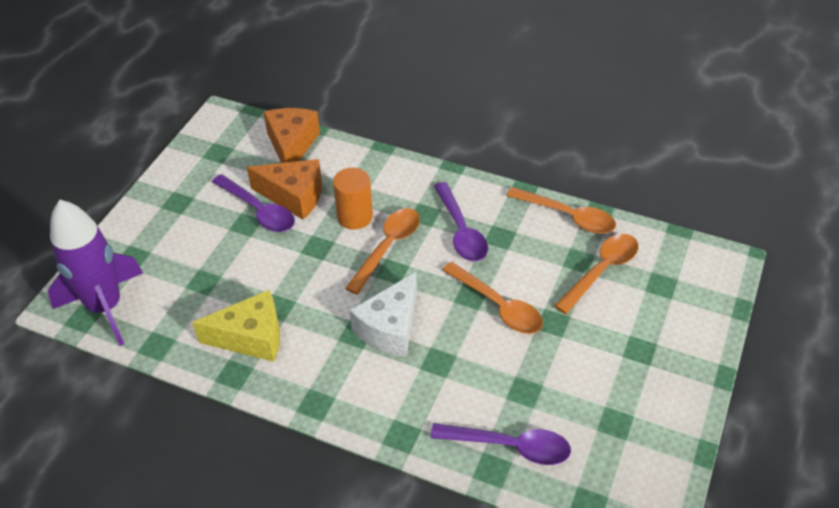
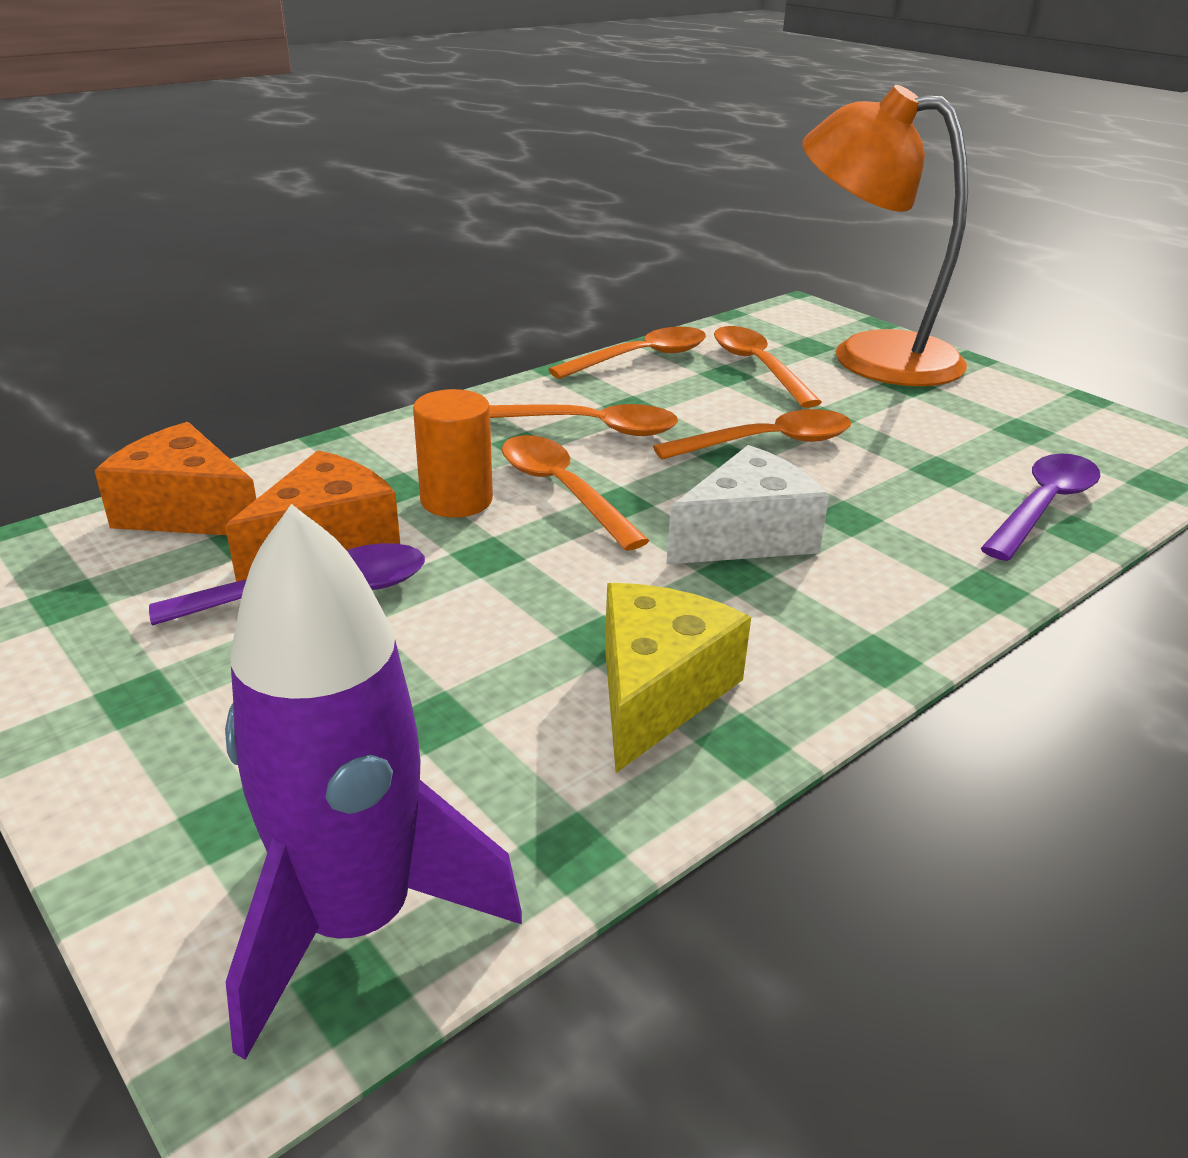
camera: 65 degrees left, 15 degrees down
(390, 328) = (746, 536): white cheese -> white cheese turned 90 degrees counterclockwise
(461, 231) = (590, 427): purple spoon -> orange spoon
(670, 319) = (870, 356): none -> orange lamp

